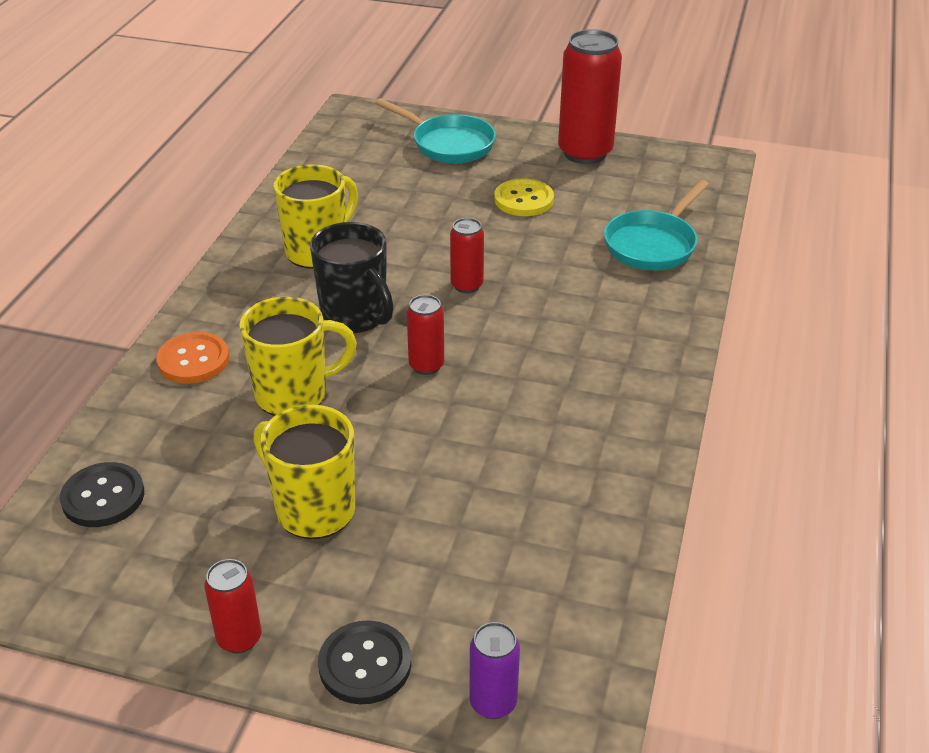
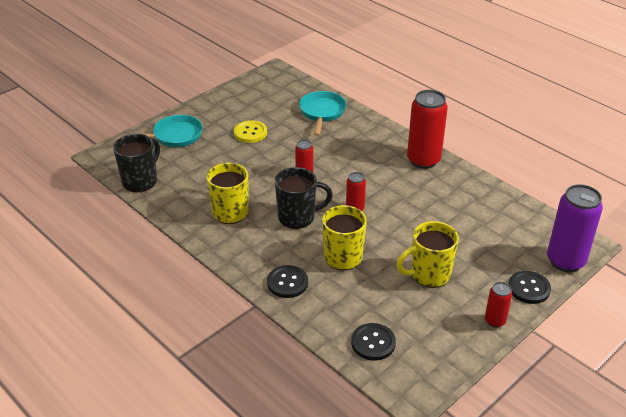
camera: 60 degrees left, 0 degrees up
(193, 360) = (287, 283): orange button -> black button
(324, 158) = (140, 181): none -> black mug
(493, 703) = (565, 261): purple can -> purple can, size x1.97
(585, 153) = (229, 100): red can -> red can (423, 160)
(653, 244) = (322, 113): turquoise pan -> turquoise pan turned 150 degrees counterclockwise

